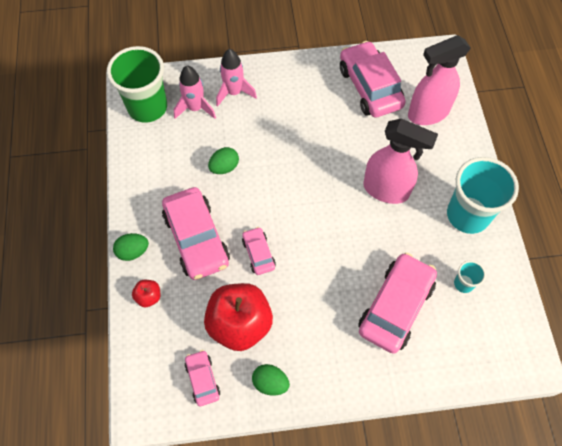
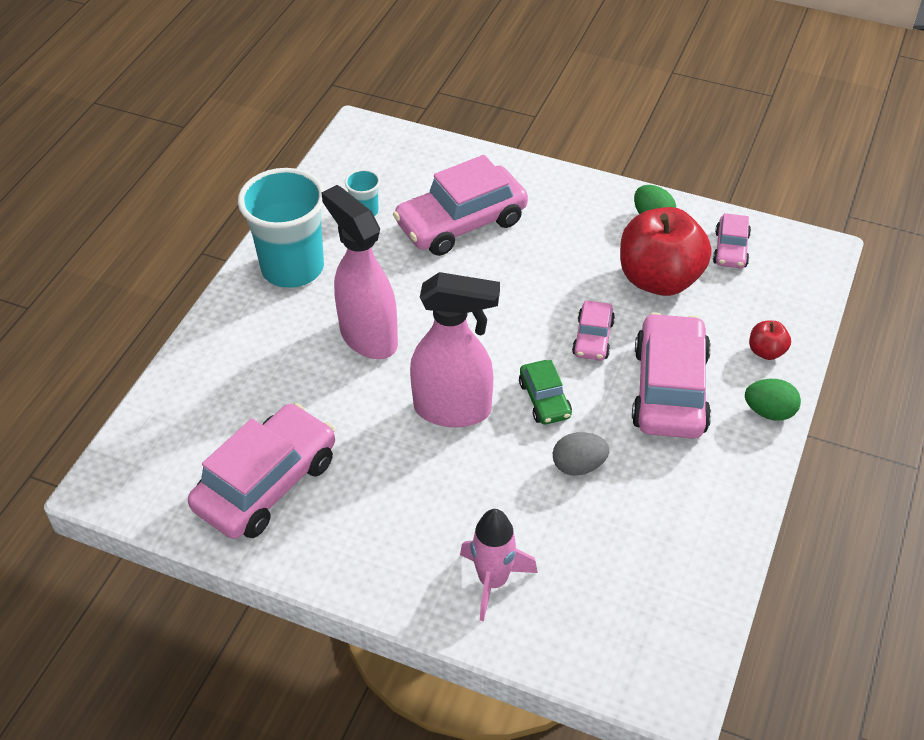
camera: 150 degrees left, 15 degrees down
(147, 107) = (661, 626): green cup -> none
(195, 108) = (576, 584): pink rocket -> none
(224, 167) = (578, 466): green egg -> grey egg
(263, 198) = (544, 399): none -> green car
(370, 87) = (266, 483): pink car -> pink car turned 150 degrees counterclockwise
(427, 113) = (219, 405): pink spray bottle -> pink spray bottle (453, 410)

